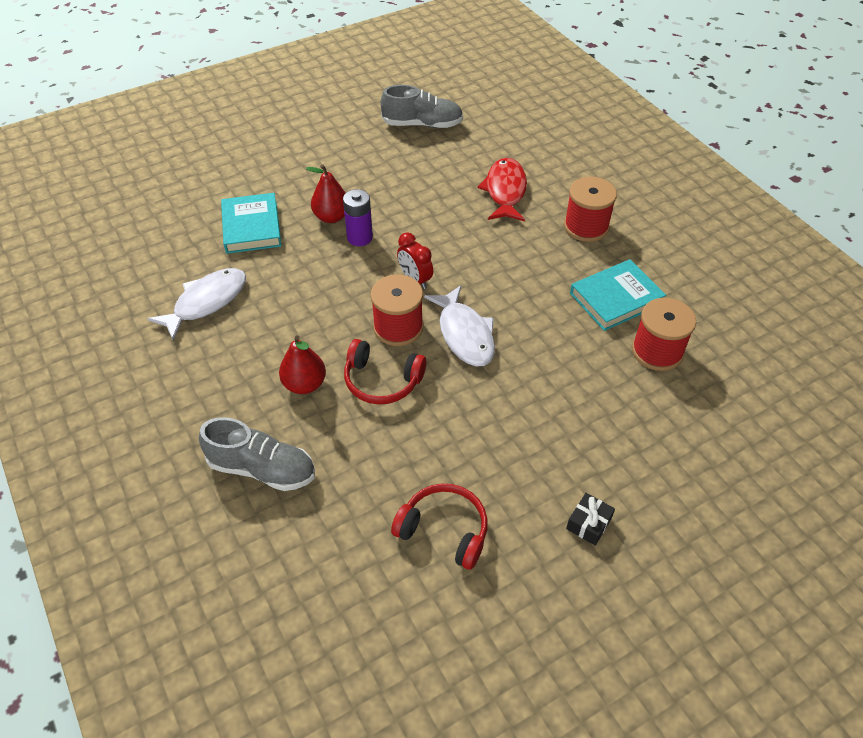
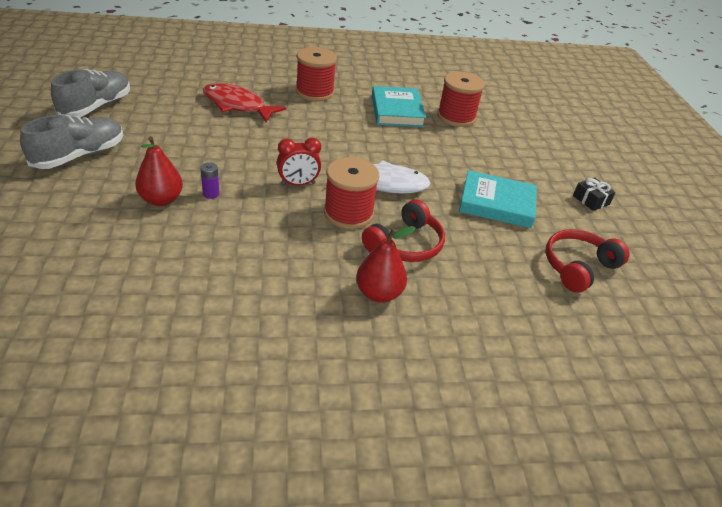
camera: 70 degrees left, 10 degrees down
(206, 302) = (198, 332): white fish -> none
(251, 227) = (111, 258): turquoise book -> turquoise book (496, 203)
(262, 469) = (470, 358): grey shoe -> grey shoe (79, 156)
(360, 237) = (211, 194): purple battery -> purple battery, size x0.58

